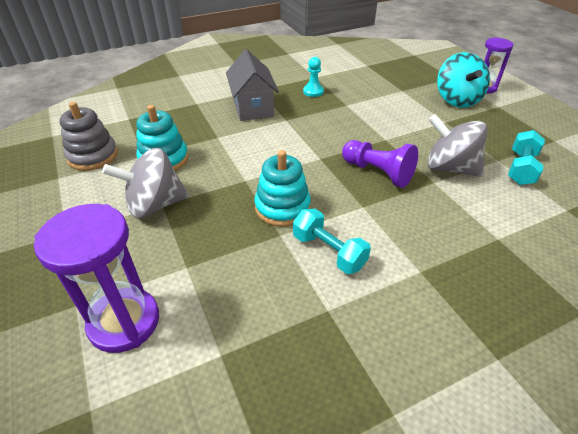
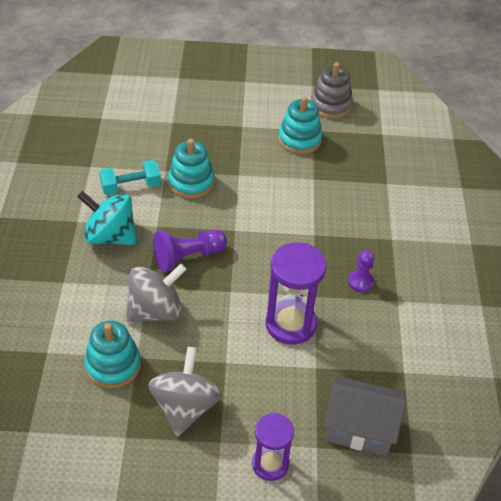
camera: 115 degrees right, 5 degrees up
(124, 322) = (152, 91): purple hourglass -> purple hourglass (290, 324)
(155, 205) = (244, 123): grey spinning top -> grey spinning top (185, 407)
(253, 107) = (354, 220): grey house -> grey house (359, 428)
(313, 91) = (361, 282): turquoise pawn -> purple pawn
(457, 100) = (261, 408): turquoise spinning top -> turquoise spinning top (110, 236)
(521, 168) = (113, 365): turquoise dumbbell -> turquoise stacking toy

